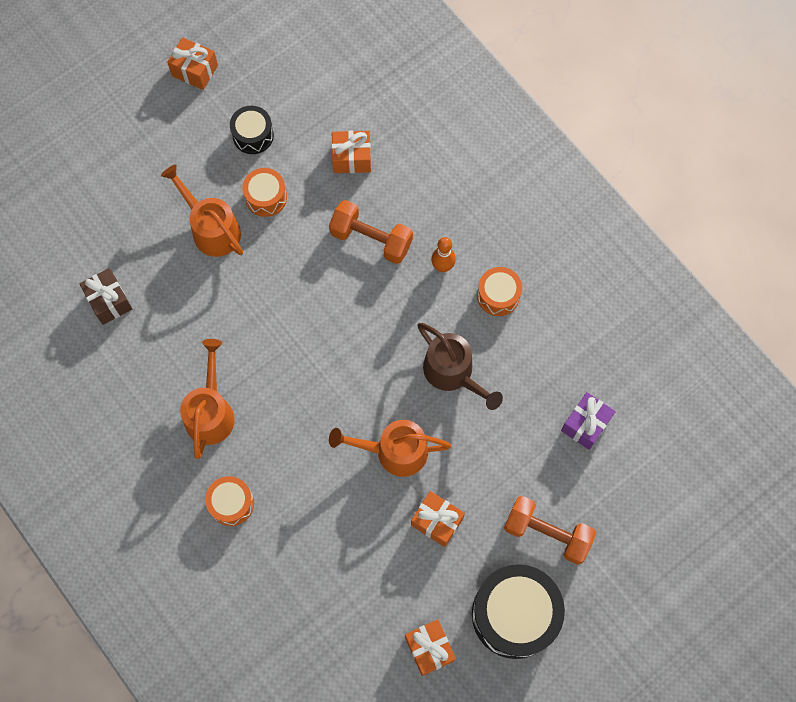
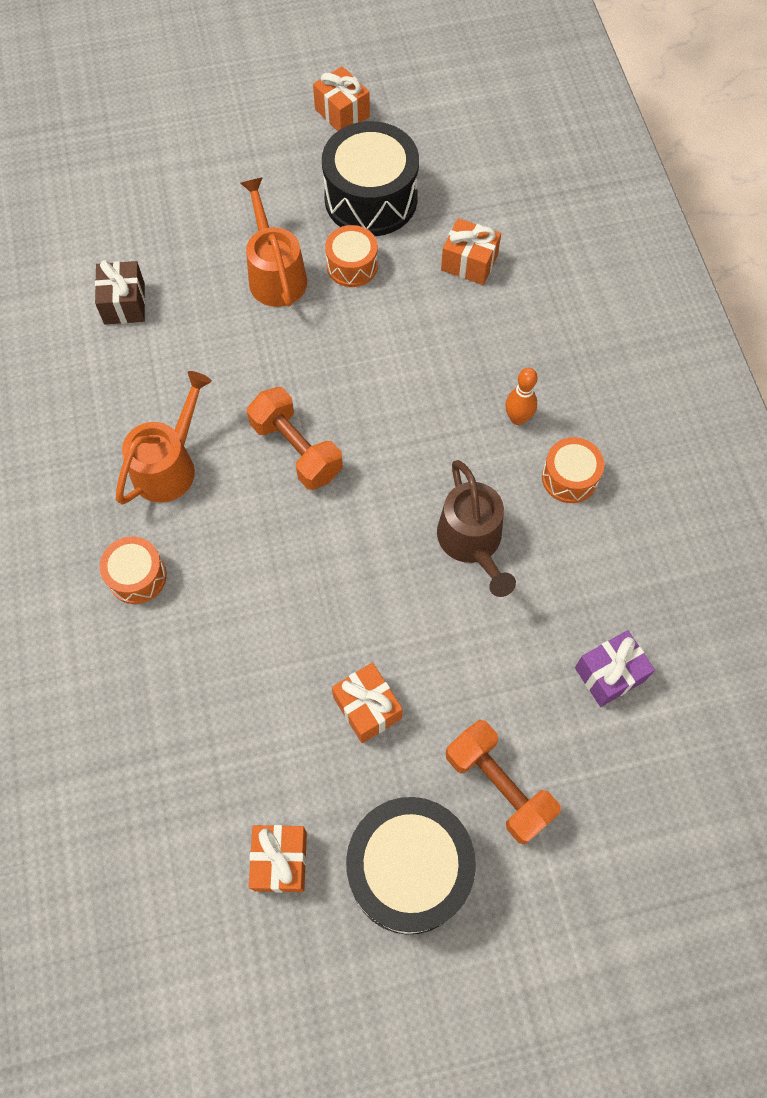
camera: 25 degrees right, 5 degrees down
(253, 135) = (371, 198): black drum -> black drum, size x1.87
(371, 239) = (449, 355): orange dumbbell -> orange dumbbell (296, 449)
(394, 451) = (356, 601): orange watering can -> none

